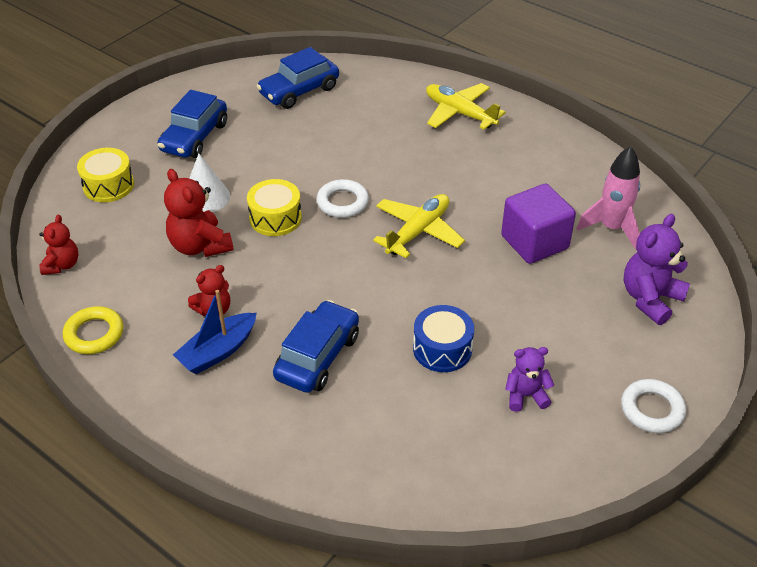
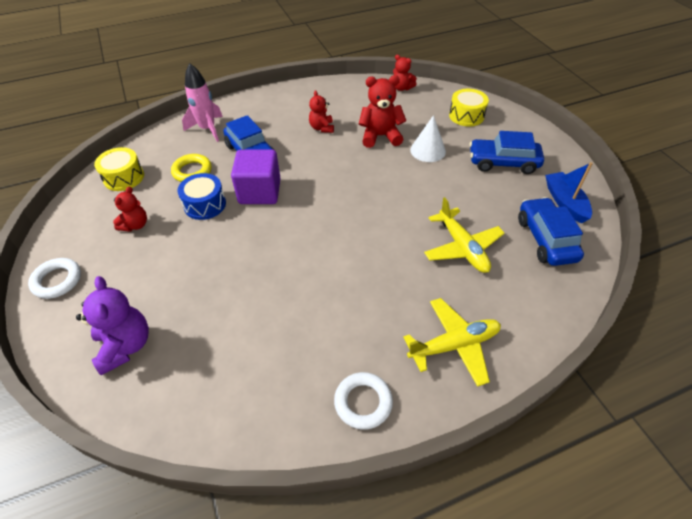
camera: 120 degrees right, 5 degrees up
(94, 334) = (339, 88): yellow ring -> yellow ring (192, 171)
(194, 137) = (503, 163): blue car -> blue car turned 45 degrees counterclockwise
(218, 351) = (290, 121): blue boat -> blue boat (565, 202)
(275, 218) = (383, 174): yellow drum -> yellow drum (124, 177)
(342, 202) = (376, 211): white ring -> white ring (363, 402)
(418, 231) = (314, 239): yellow plane -> yellow plane (462, 247)
(525, 395) = (135, 225): purple teddy bear -> red teddy bear
(534, 242) = (246, 304): purple cube -> purple cube (259, 192)
(611, 228) = (214, 373): pink rocket -> pink rocket (208, 129)

